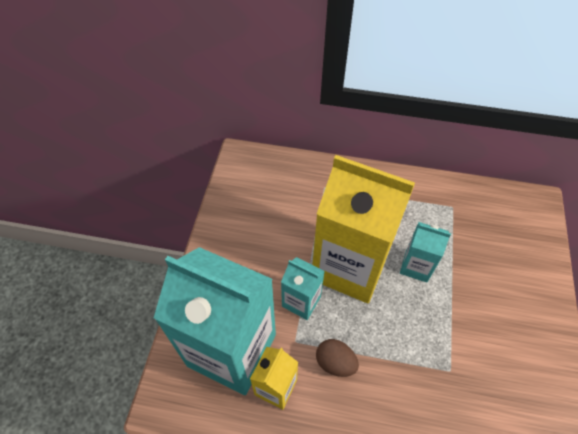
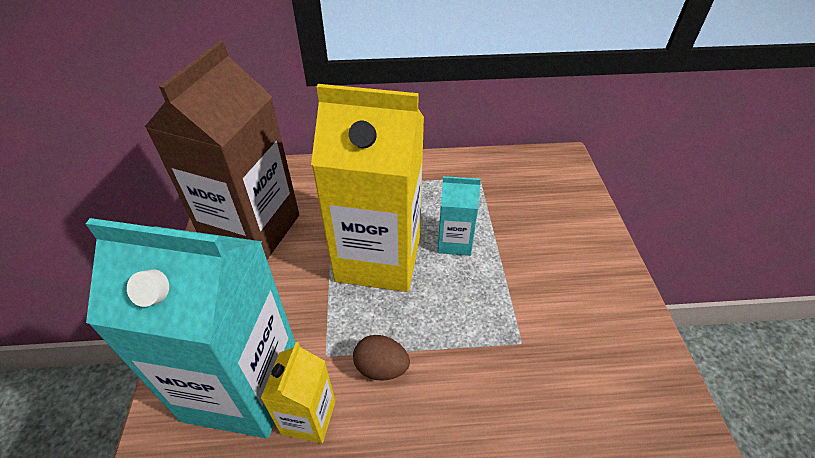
camera: 15 degrees left, 10 degrees down
(253, 216) = (252, 229): none -> brown carton
(301, 301) = (326, 308): turquoise carton -> none

